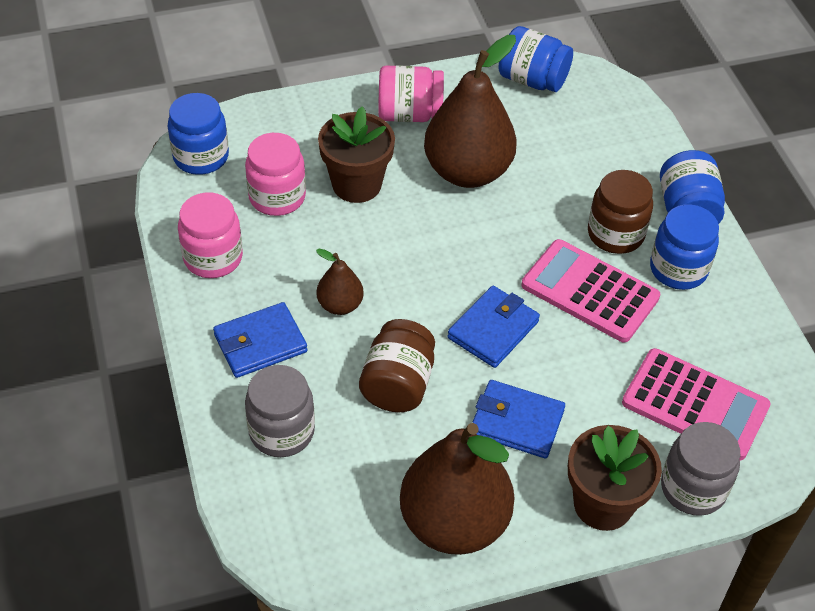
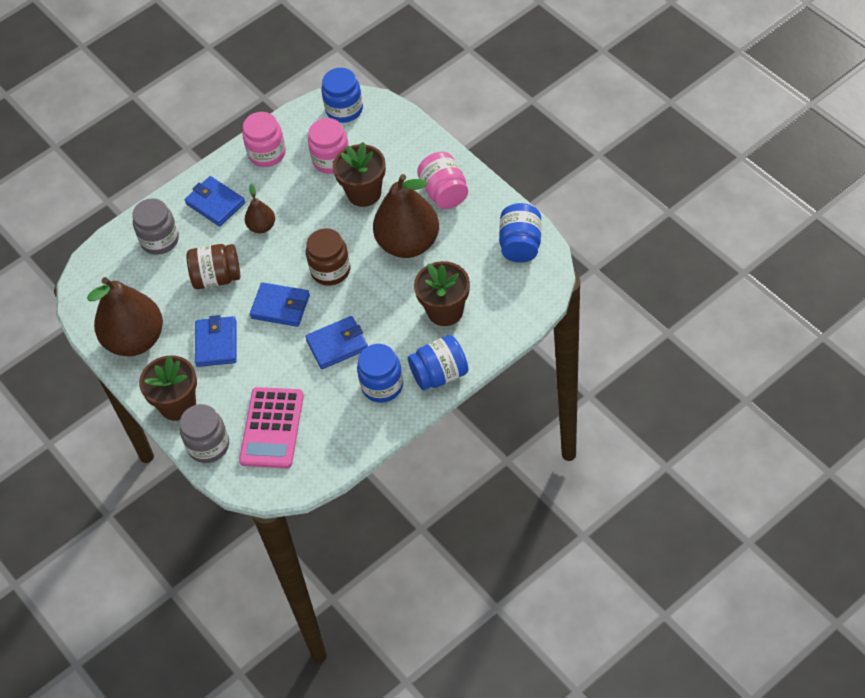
camera: 75 degrees right, 5 degrees up
(590, 291) = (337, 344): pink calculator -> blue wallet
(593, 174) = (445, 311): none -> brown flower pot
(615, 234) = (395, 341): brown jar -> brown jar (330, 270)

